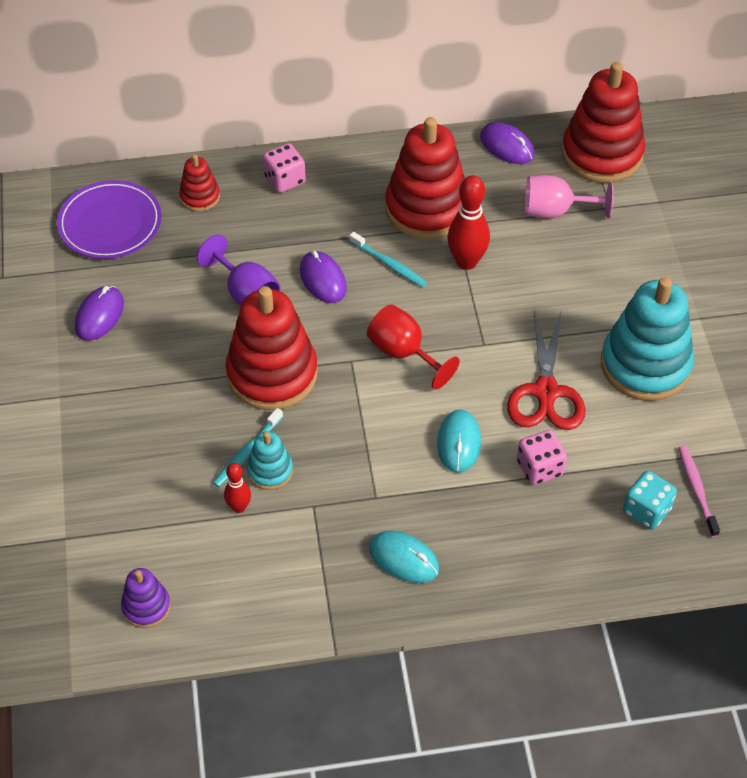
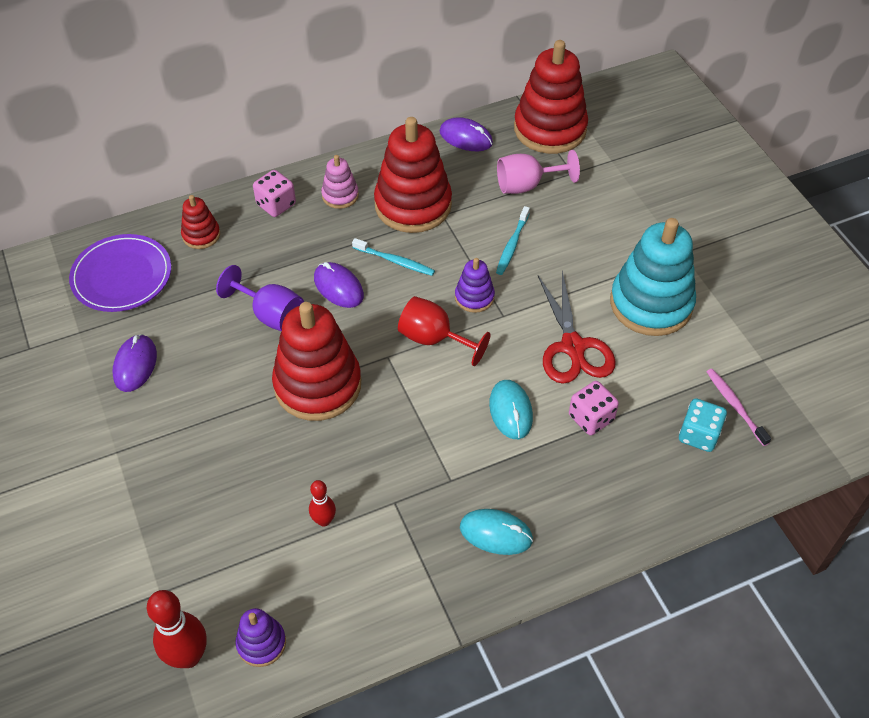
camera: 15 degrees left, 0 degrees up
(246, 452) = (315, 465): turquoise toothbrush -> turquoise toothbrush (512, 245)
(270, 471) = (343, 478): turquoise stacking toy -> none
(353, 183) = (340, 195): none -> pink stacking toy
(459, 319) = (474, 297): none -> purple stacking toy
(466, 262) = (464, 245): red bowling pin -> red bowling pin (188, 656)

